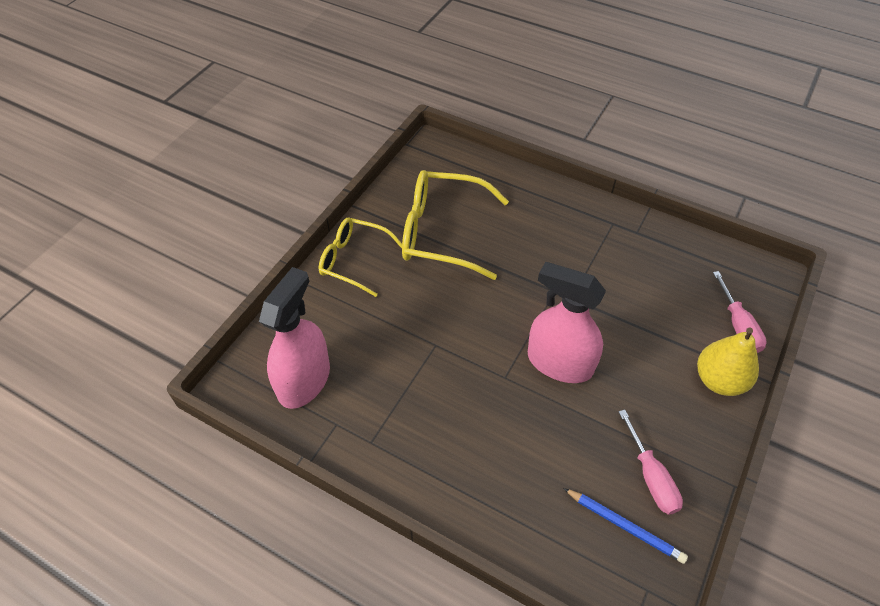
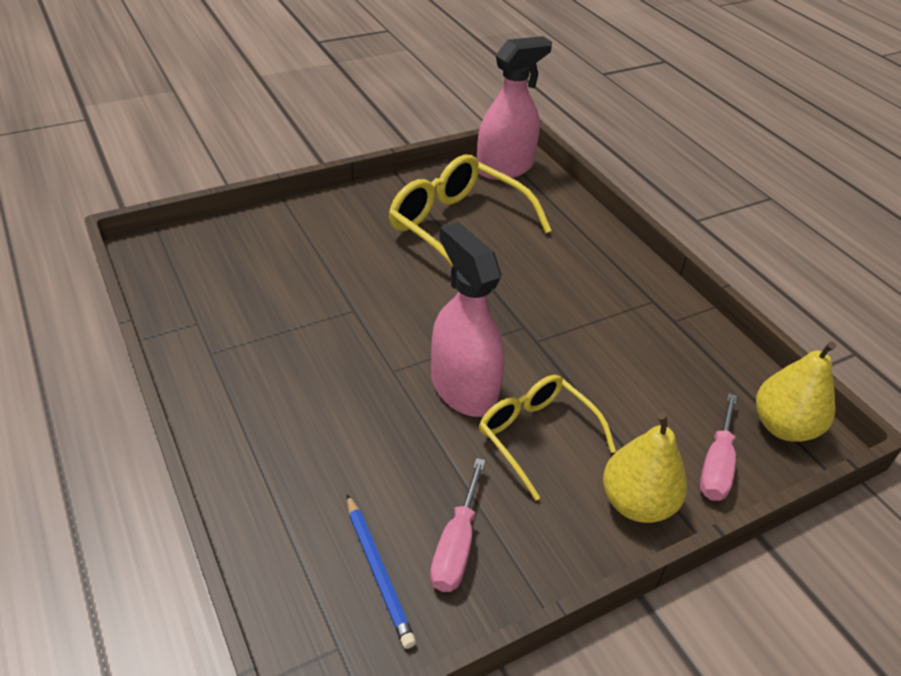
camera: 30 degrees right, 10 degrees down
(304, 380) = (207, 276): pink spray bottle -> pink spray bottle (505, 168)
(353, 260) = (350, 211): yellow glasses -> yellow glasses (536, 436)
(751, 276) = (783, 427): none -> yellow pear

